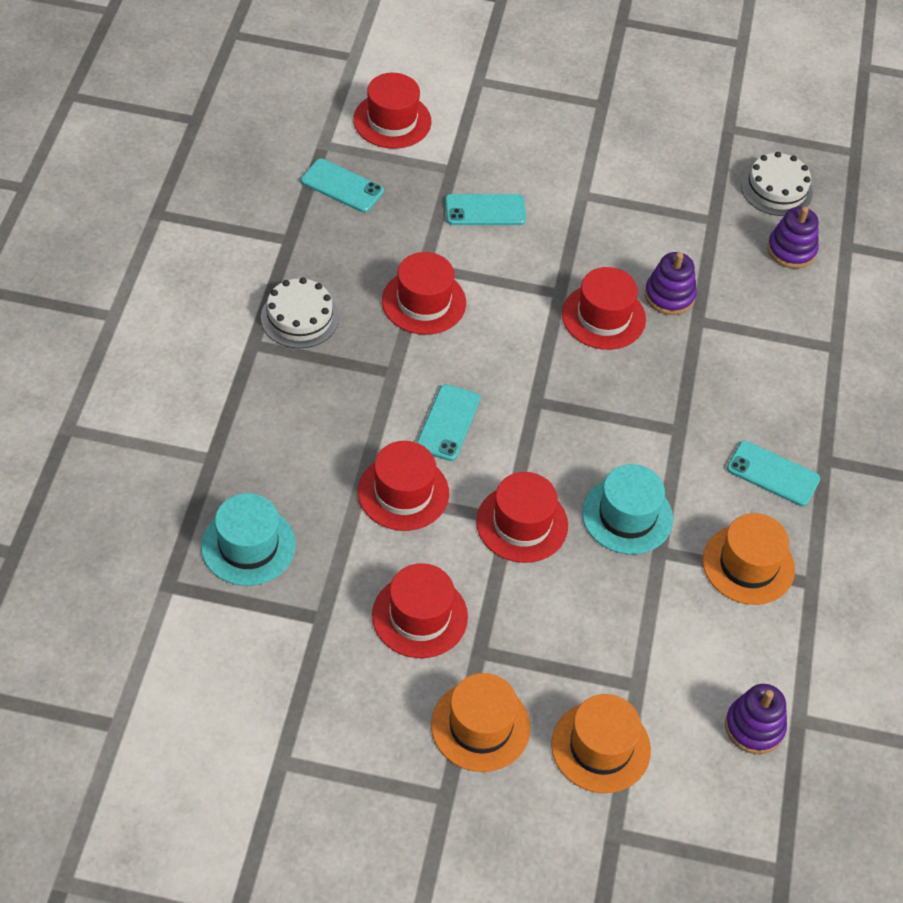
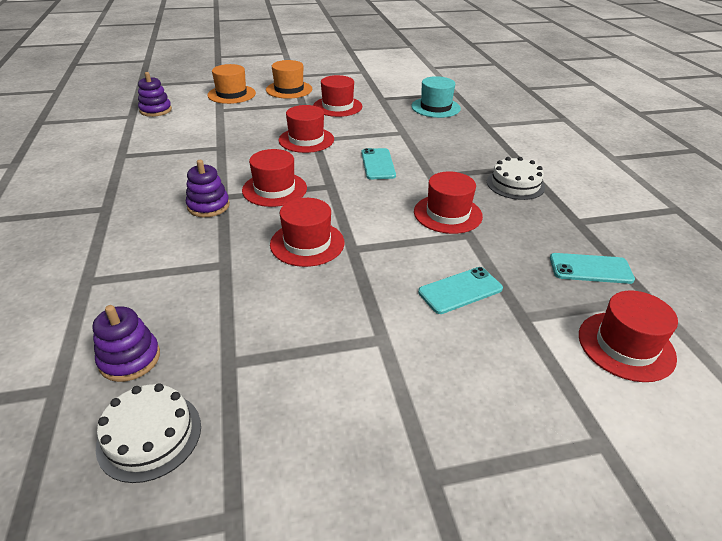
camera: 160 degrees right, 15 degrees down
(403, 492) = (379, 136): red hat -> red hat (274, 189)
(627, 516) = (245, 155): turquoise hat -> none
(669, 296) = (255, 275): purple stacking toy -> purple stacking toy (208, 206)
(748, 565) = (163, 153): orange hat -> none
(773, 474) = (148, 192): turquoise phone -> none

